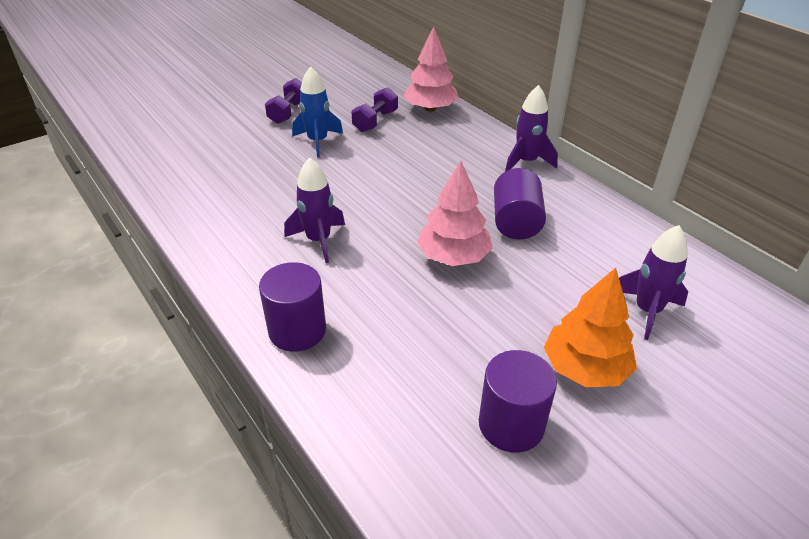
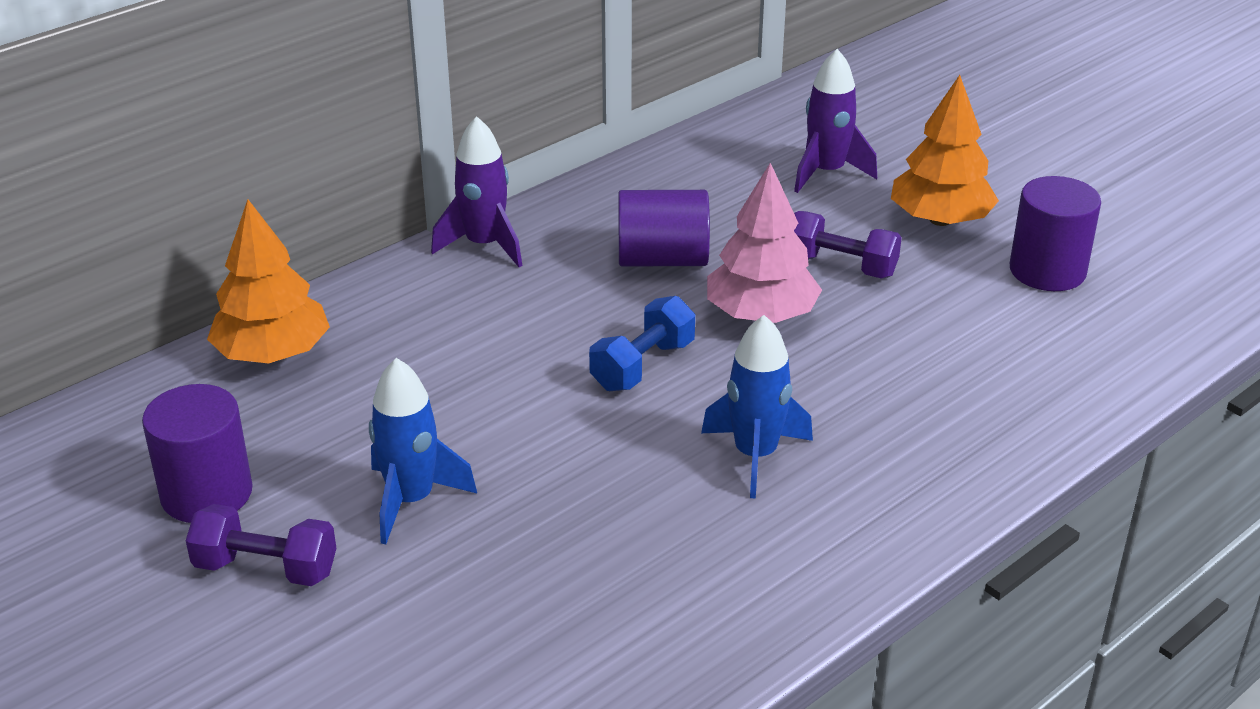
camera: 95 degrees left, 5 degrees down
(297, 330) = (972, 450): purple cylinder -> purple cylinder (206, 493)
(318, 240) = (755, 455): purple rocket -> blue rocket
(375, 121) = (323, 425): purple dumbbell -> purple dumbbell (840, 266)
(406, 208) = (643, 366): none -> blue dumbbell
(430, 108) = (272, 353): pink tree -> orange tree

